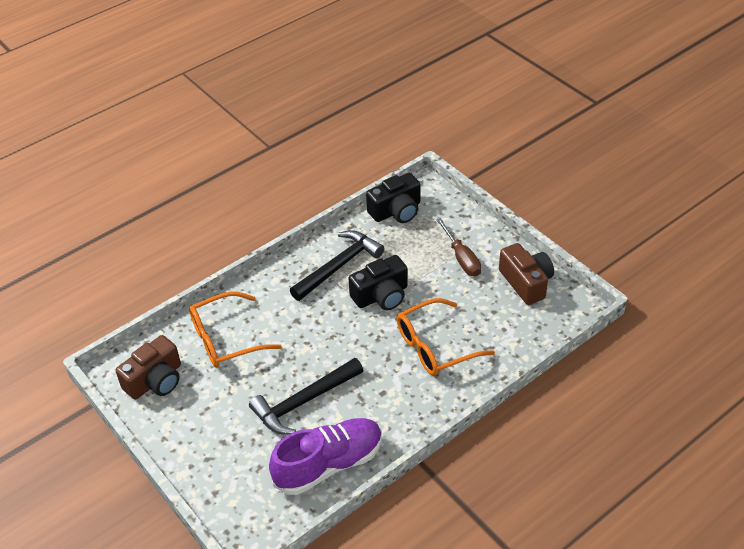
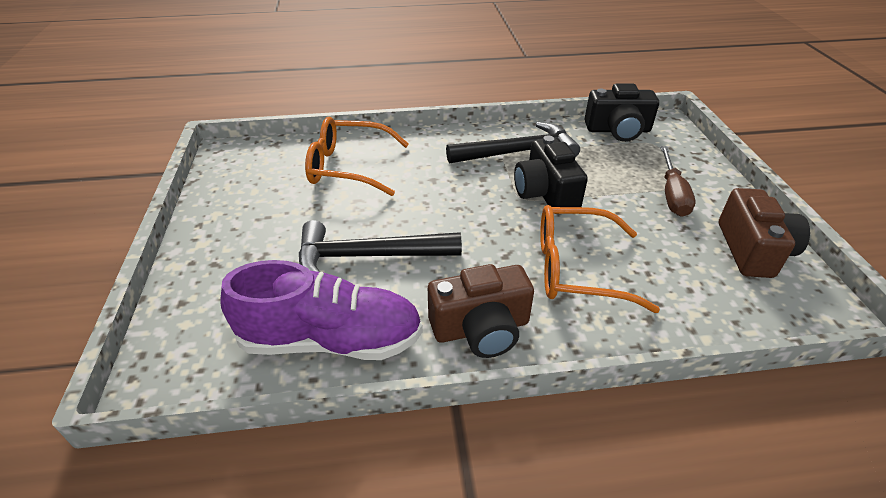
camera: 30 degrees right, 5 degrees down
(155, 380) = (250, 173): brown camera -> brown camera (481, 328)
(381, 295) = (546, 193): black camera -> black camera turned 75 degrees clockwise

